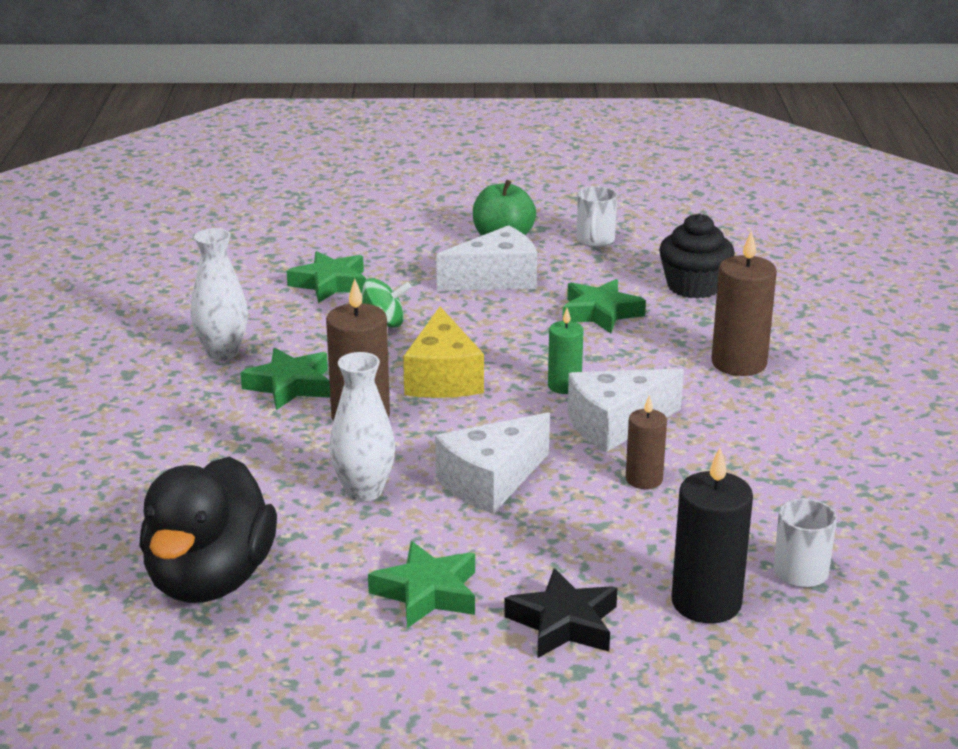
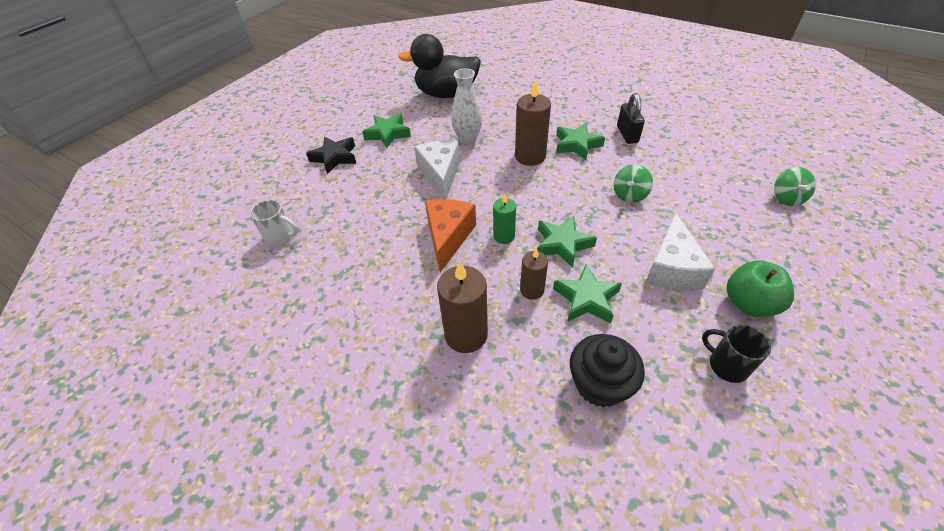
camera: 125 degrees right, 20 degrees up
(210, 580) = (446, 94): black duck -> black duck turned 45 degrees counterclockwise
(222, 352) = (627, 134): white vase -> black padlock
(294, 237) = (787, 198): none -> green spinning top
(330, 283) = (699, 192): green star -> green star (562, 244)
(443, 378) = (548, 195): yellow cheese -> none
(595, 240) = (726, 365): white mug -> black mug
(615, 425) = (448, 237): white cheese -> orange cheese
(644, 479) = (393, 223): brown candle -> brown candle (532, 290)
(706, 603) = (299, 198): black candle -> none

